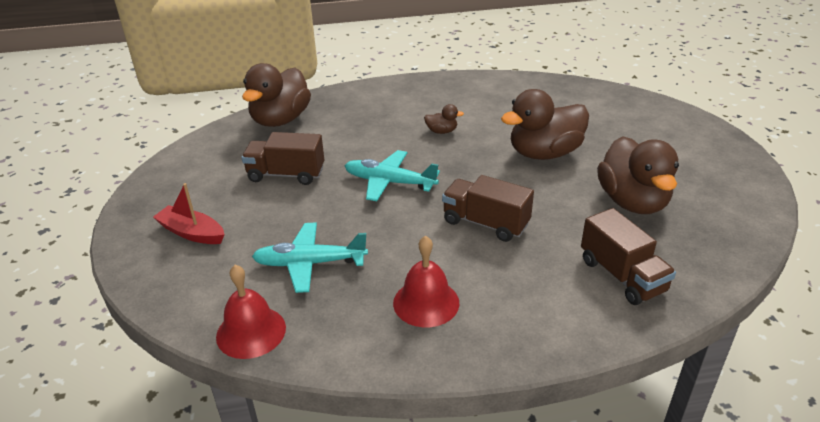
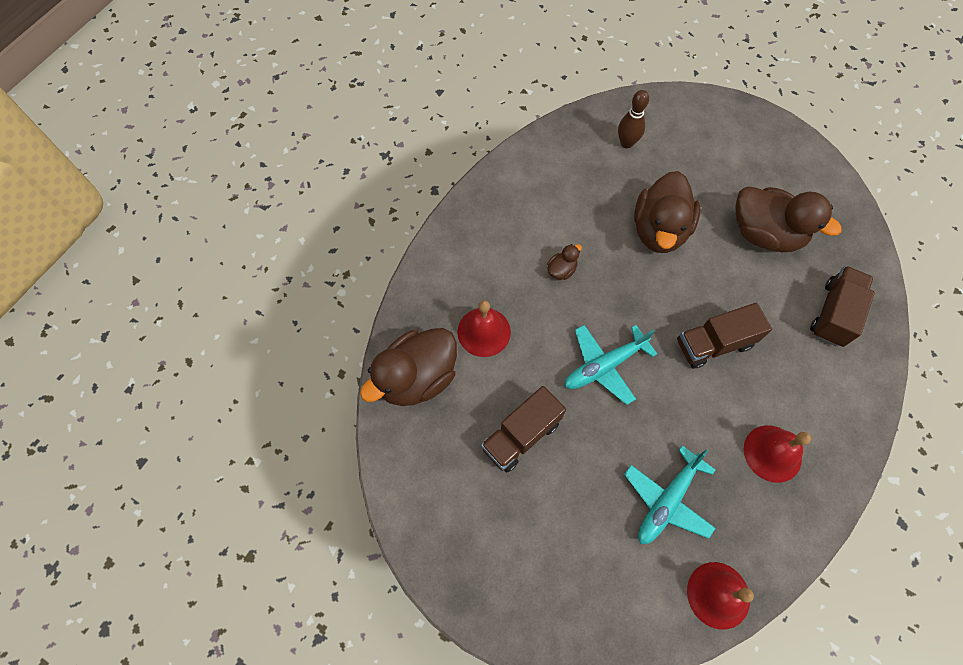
camera: 50 degrees left, 30 degrees up
(192, 233) = (549, 567): red boat -> none
(280, 120) = (417, 378): brown duck -> brown duck turned 75 degrees clockwise
(348, 126) = (484, 332): none -> red bell
(592, 108) = (626, 143): none -> brown bowling pin
(622, 276) = (833, 314): brown truck -> brown truck turned 75 degrees counterclockwise

